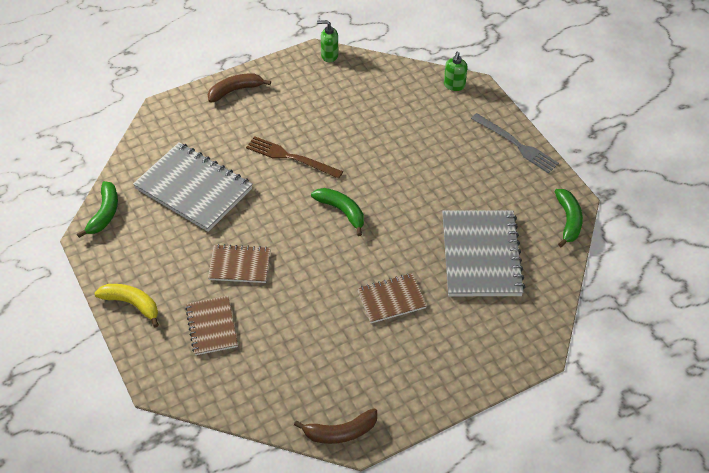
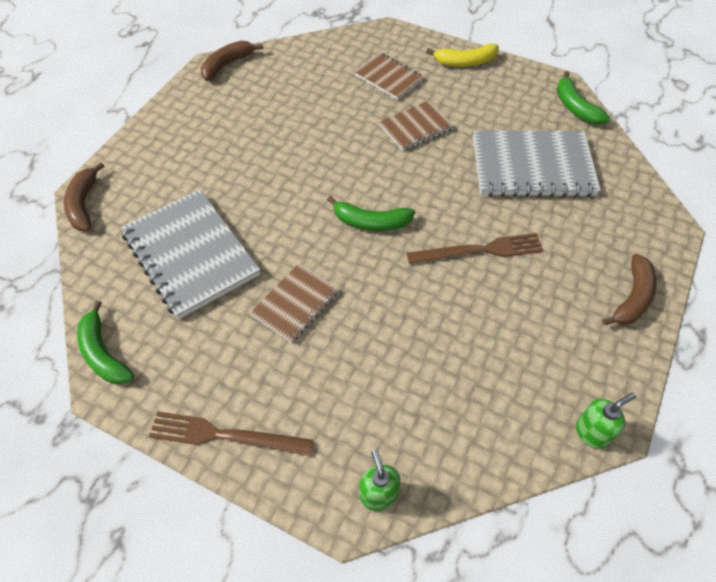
camera: 145 degrees right, 5 degrees up
(391, 299) = (255, 168): brown notebook -> brown notebook (296, 304)
(516, 144) = (225, 435): grey fork -> brown fork
(543, 341) = (84, 204): none -> brown banana

